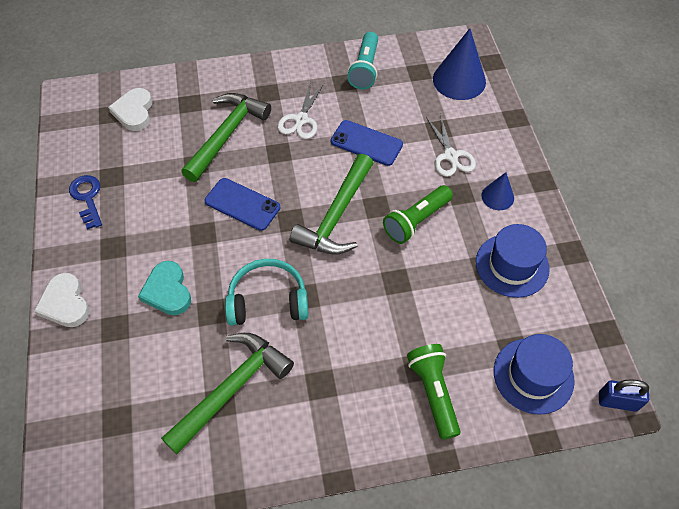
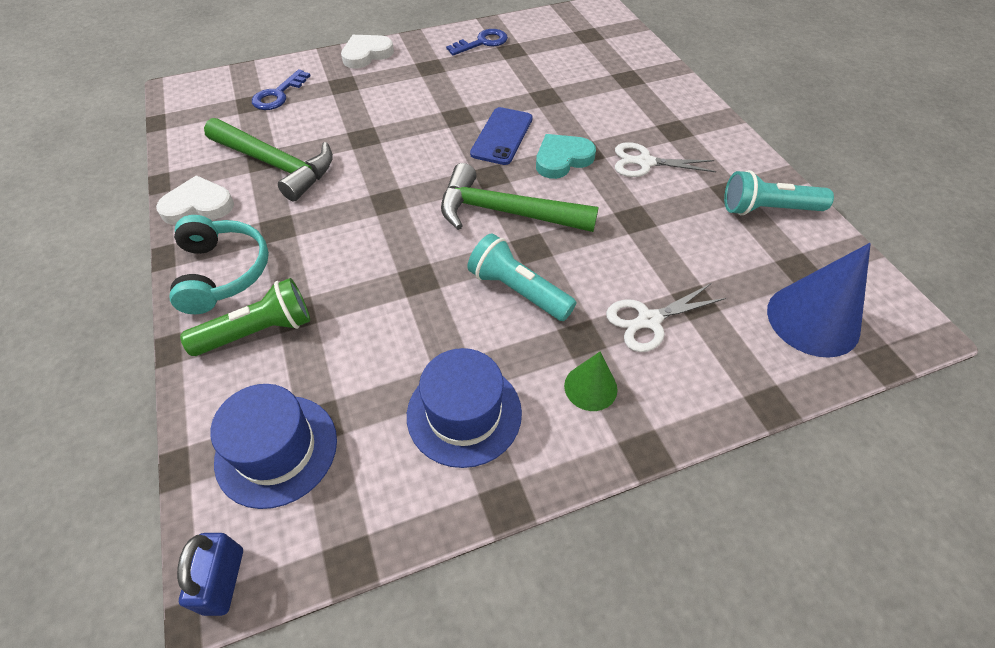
camera: 80 degrees right, 5 degrees down
(111, 391) = (278, 94): none -> blue key
(134, 112) = (598, 47): white heart -> white heart (198, 205)
(167, 291) = (385, 106): turquoise heart -> turquoise heart (562, 159)
(227, 135) = (595, 110): green hammer -> none
(268, 300) = (380, 173): turquoise headphones -> turquoise headphones (223, 272)
(366, 143) = (633, 226): blue phone -> none
(416, 221) = (518, 291): green flashlight -> turquoise flashlight
(497, 196) = (590, 387): blue cone -> green cone

